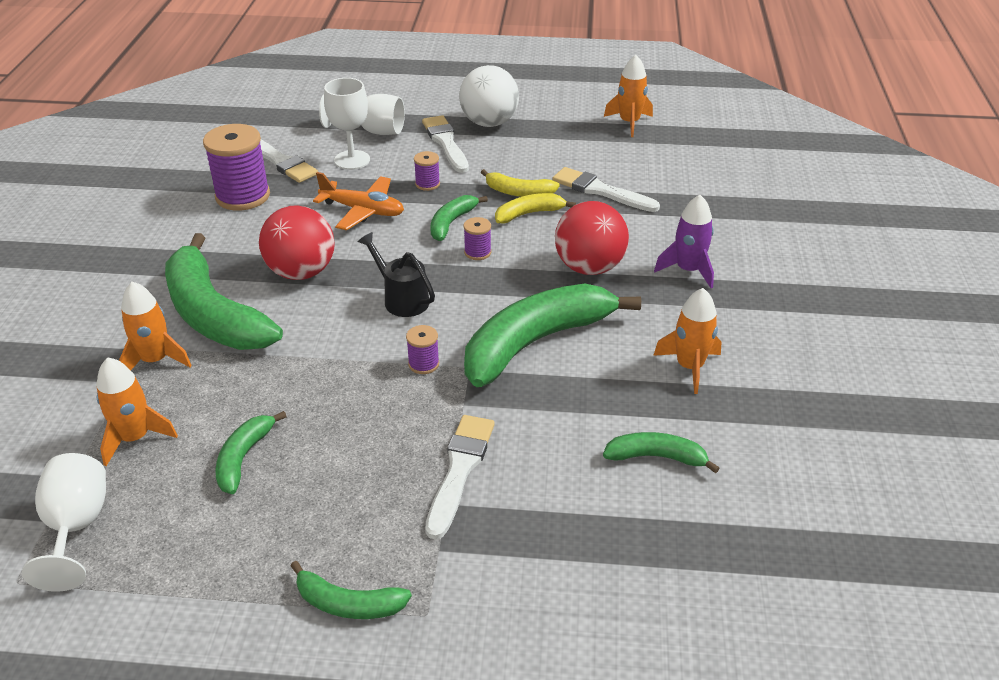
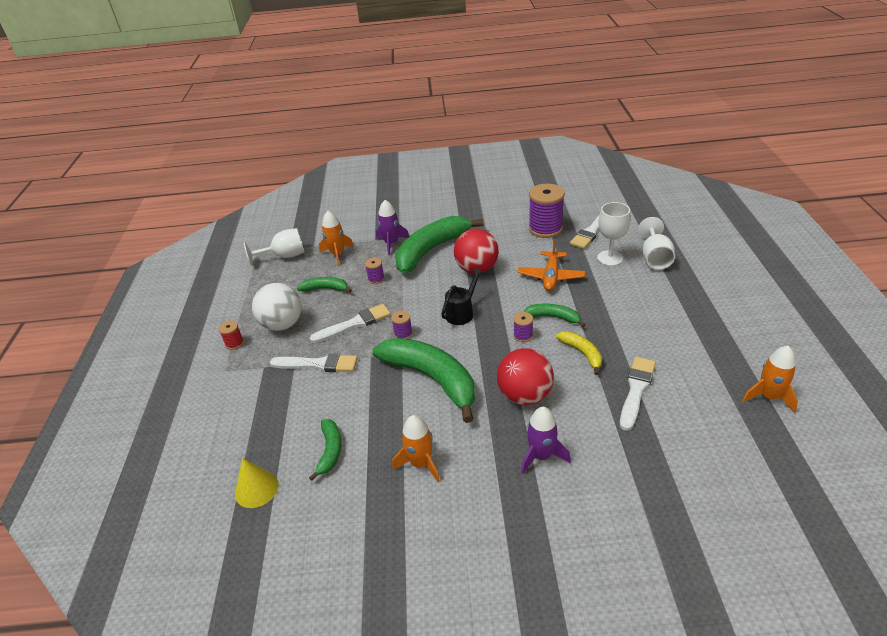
camera: 85 degrees right, 0 degrees up
(155, 360) = (391, 243): orange rocket -> purple rocket
(348, 603) = (234, 343): green banana -> red spool
(427, 184) = (597, 297): purple spool -> purple spool (376, 279)
(446, 143) = (660, 294): white brush -> white brush (354, 324)
(489, 123) = (706, 311): white ball -> white ball (282, 324)
(518, 192) = (609, 343): yellow banana -> none
(721, 545) = (256, 489): none -> yellow cone

